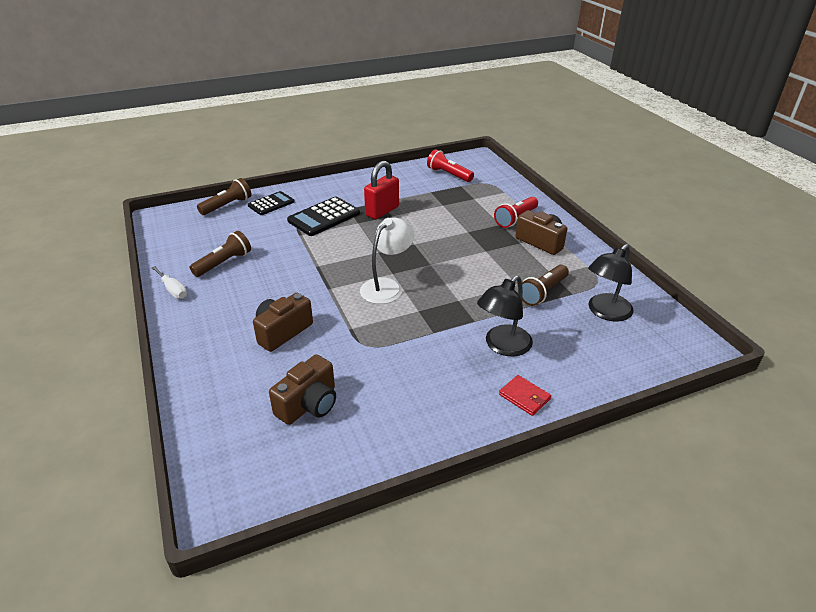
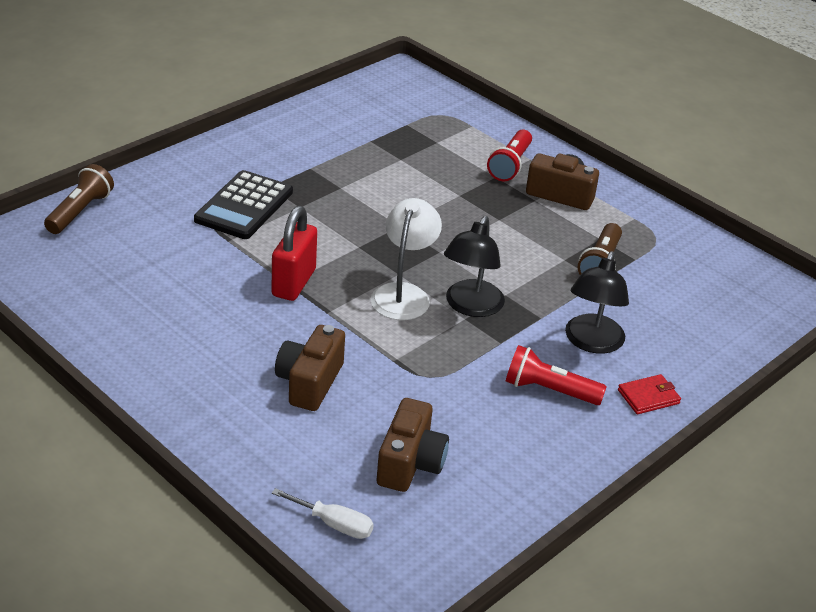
camera: 25 degrees left, 0 degrees up
(173, 290) = (107, 357): white screwdriver -> white screwdriver (334, 524)
(224, 263) = (150, 303): brown flashlight -> none
(271, 204) = (147, 197): black calculator -> none
(382, 211) = (322, 183): red padlock -> red padlock (294, 283)
(448, 174) = (378, 108): red flashlight -> red flashlight (549, 390)
(524, 397) = (648, 397): red wallet -> red wallet turned 45 degrees counterclockwise
(605, 312) = (684, 276): black lamp -> black lamp (470, 307)

